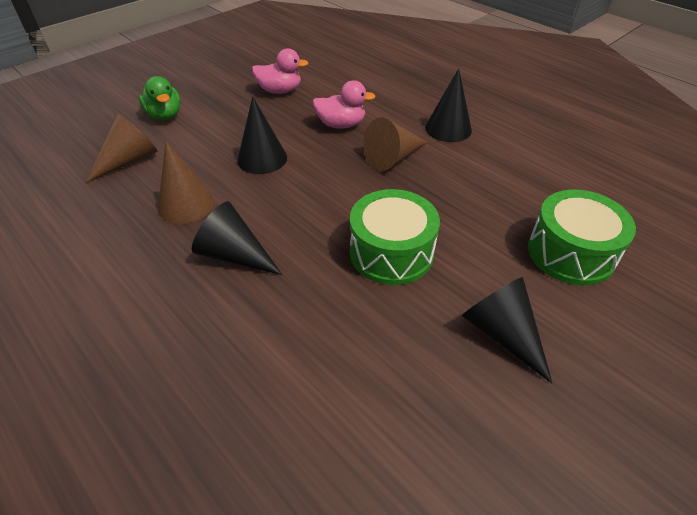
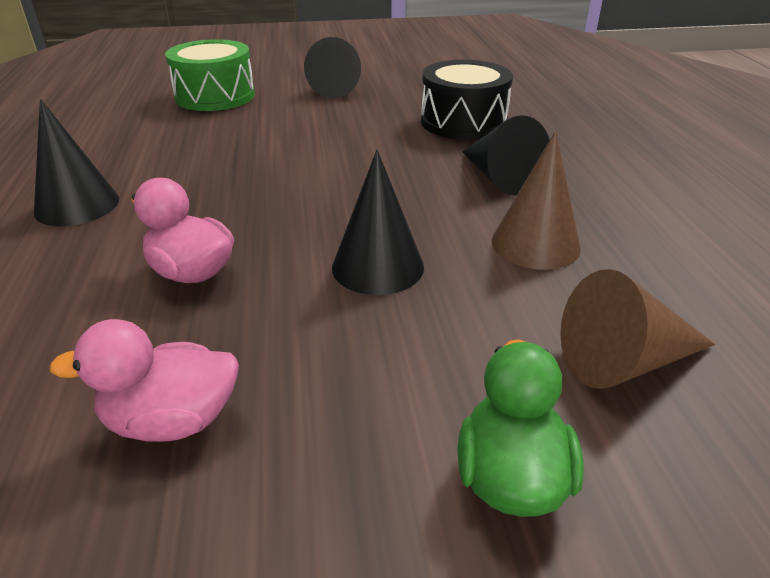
camera: 145 degrees left, 10 degrees down
(280, 91) = (172, 420): pink duck -> pink duck turned 45 degrees counterclockwise
(313, 328) = (463, 122): none -> black drum
(391, 253) = (347, 135): green drum -> none
(393, 158) = (209, 199): brown cone -> none

